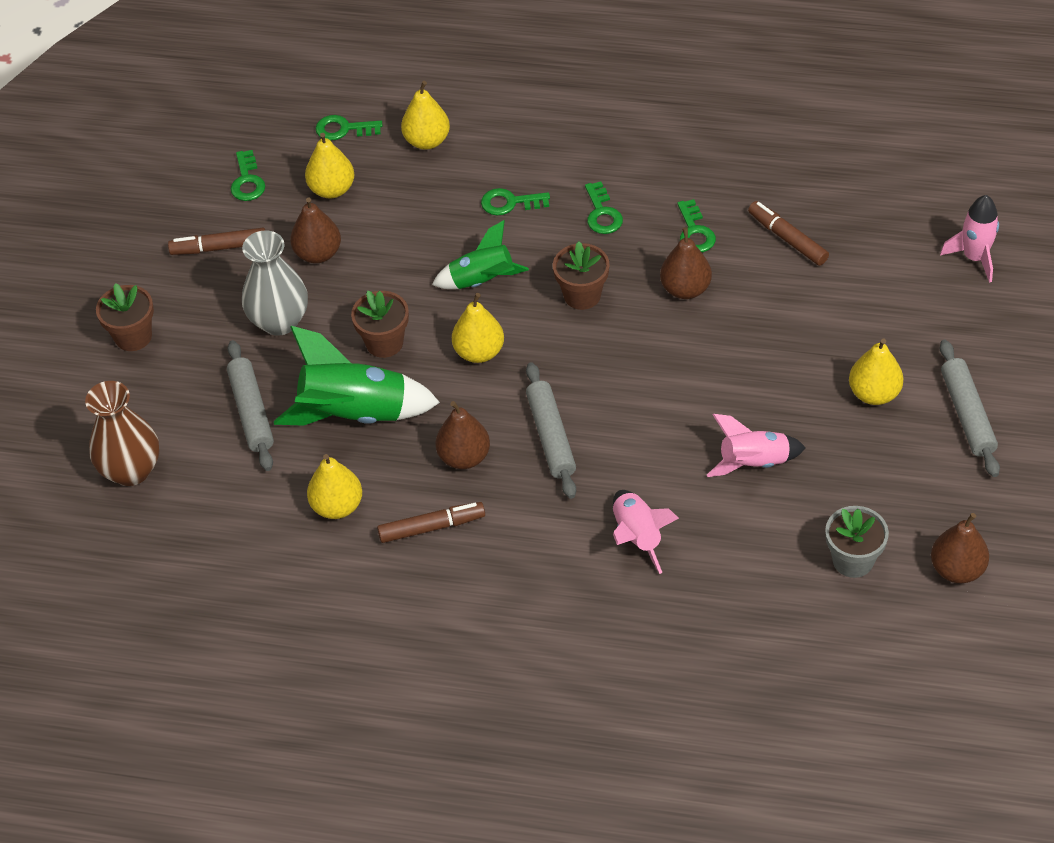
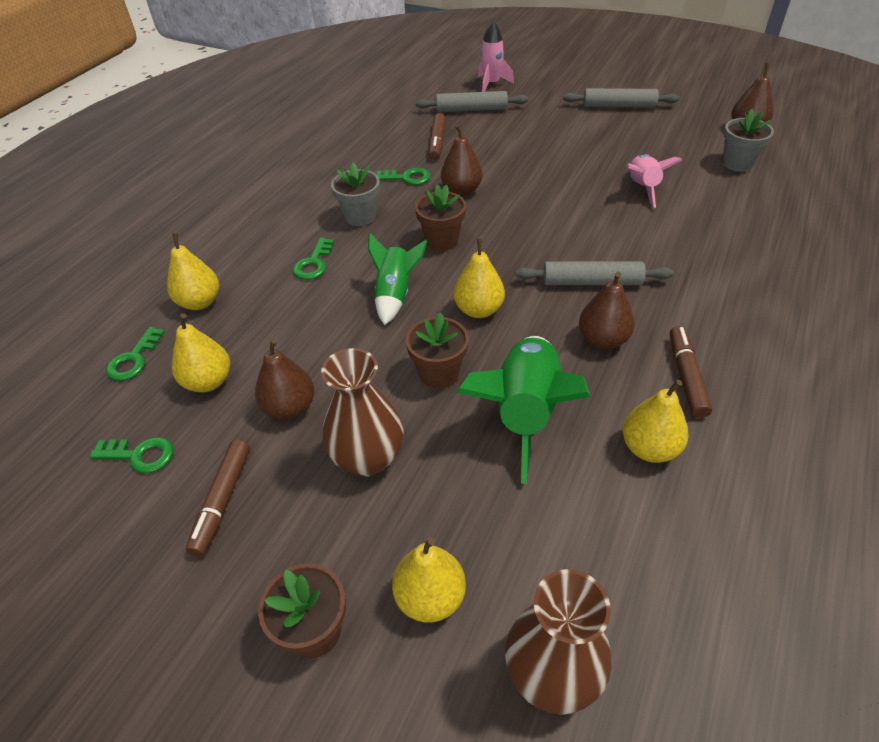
camera: 75 degrees left, 5 degrees down
(251, 412) = (493, 508): grey rolling pin -> grey rolling pin (471, 110)
(279, 321) = (368, 458): grey vase -> brown vase
(602, 214) = (360, 216): green key -> grey flower pot
(637, 536) = (708, 253): pink rocket -> none
(787, 238) = (437, 142): brown marker -> brown marker turned 60 degrees counterclockwise
(874, 393) = (591, 133): yellow pear -> yellow pear (430, 597)

